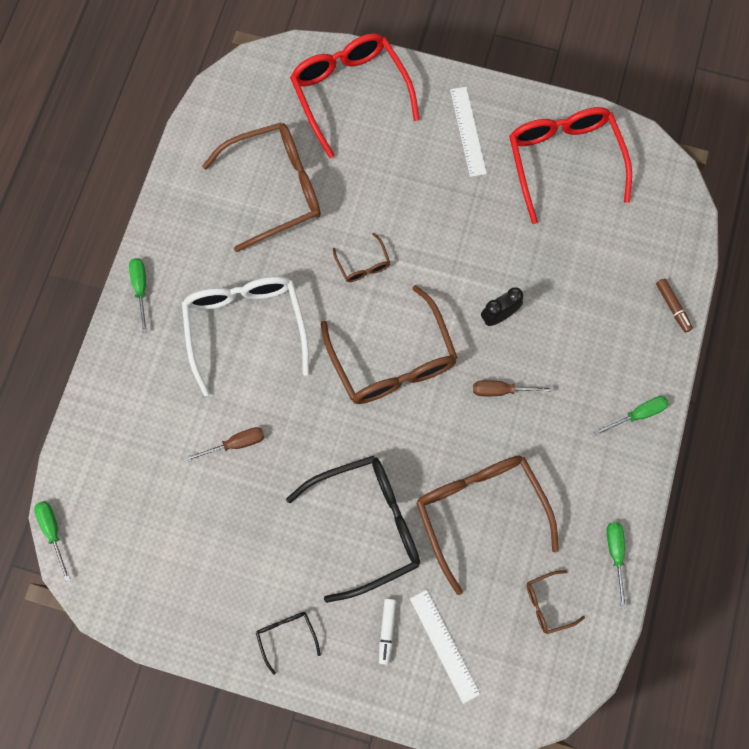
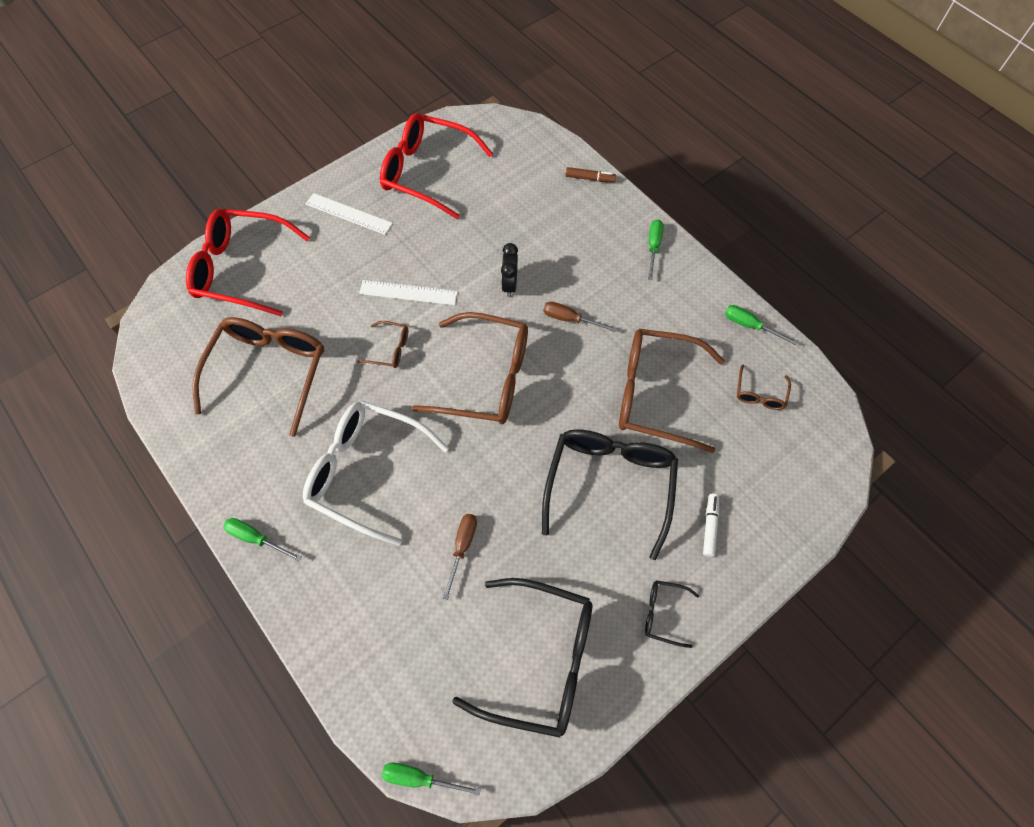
camera: 55 degrees left, 10 degrees down
(188, 561) = (539, 659): none -> black glasses
(387, 631) = (709, 526): white marker -> white marker turned 120 degrees counterclockwise
(444, 646) = (749, 490): white ruler -> white ruler (408, 293)
(502, 390) = (570, 319): brown screwdriver -> brown screwdriver turned 75 degrees clockwise

